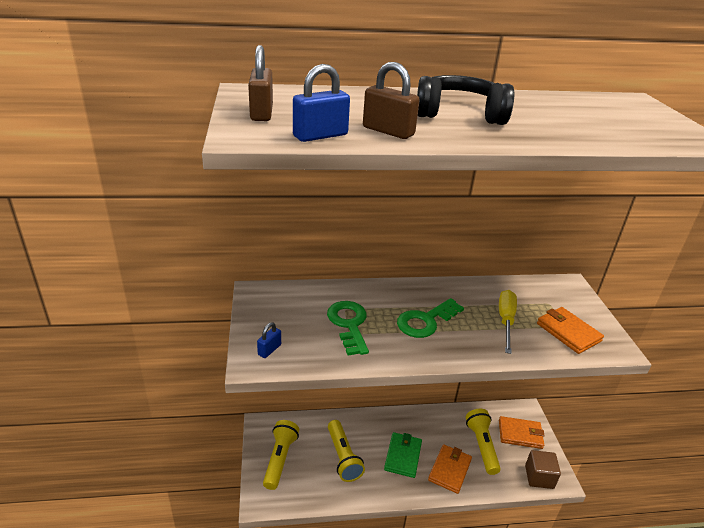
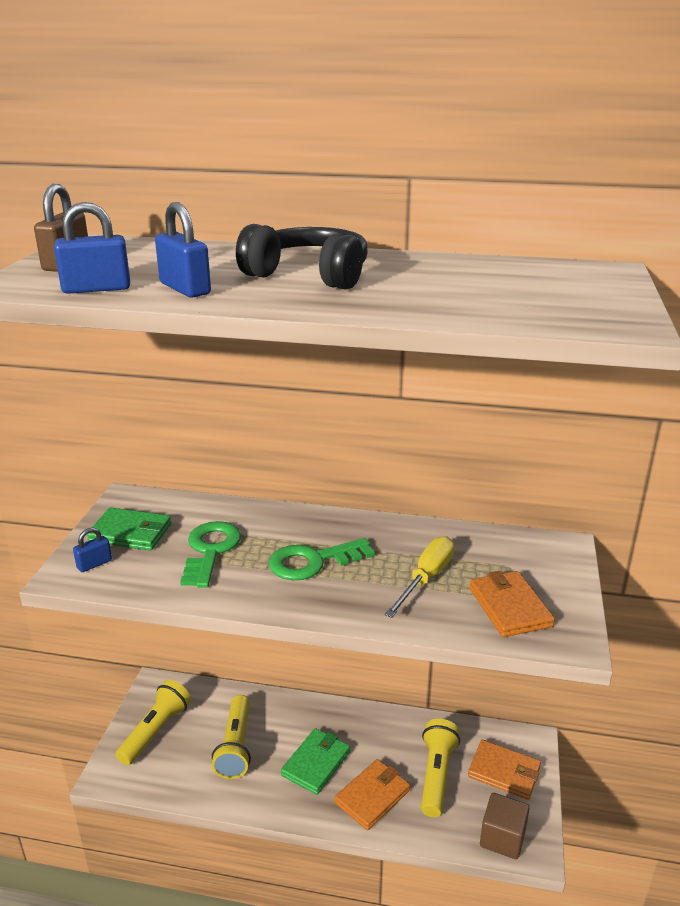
camera: 20 degrees right, 5 degrees down
(279, 320) = (130, 533): none -> green wallet
(388, 131) = (185, 289): brown padlock -> blue padlock

